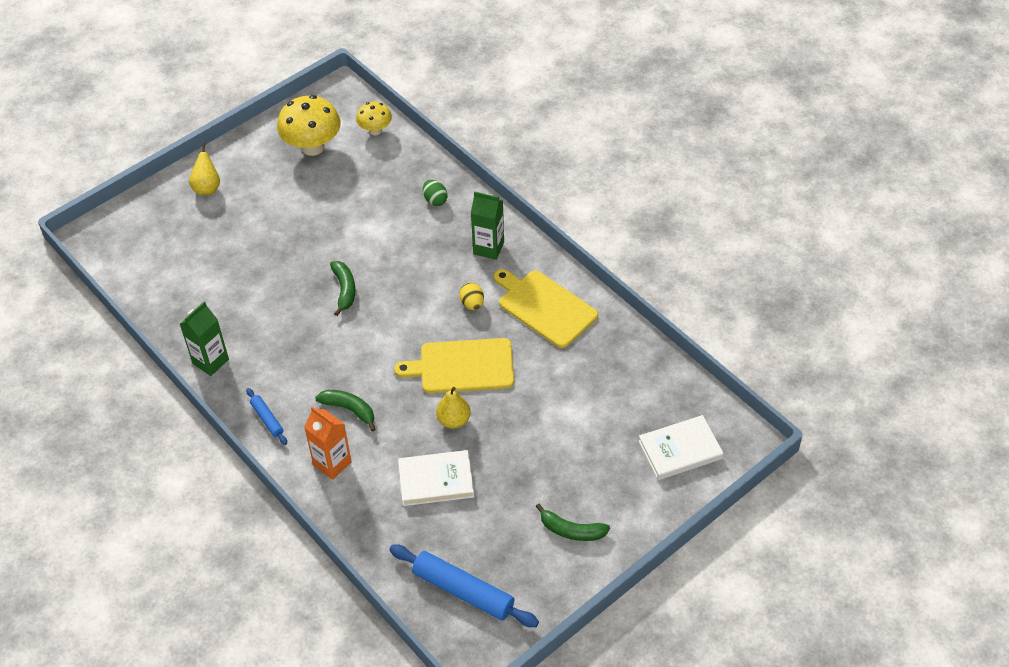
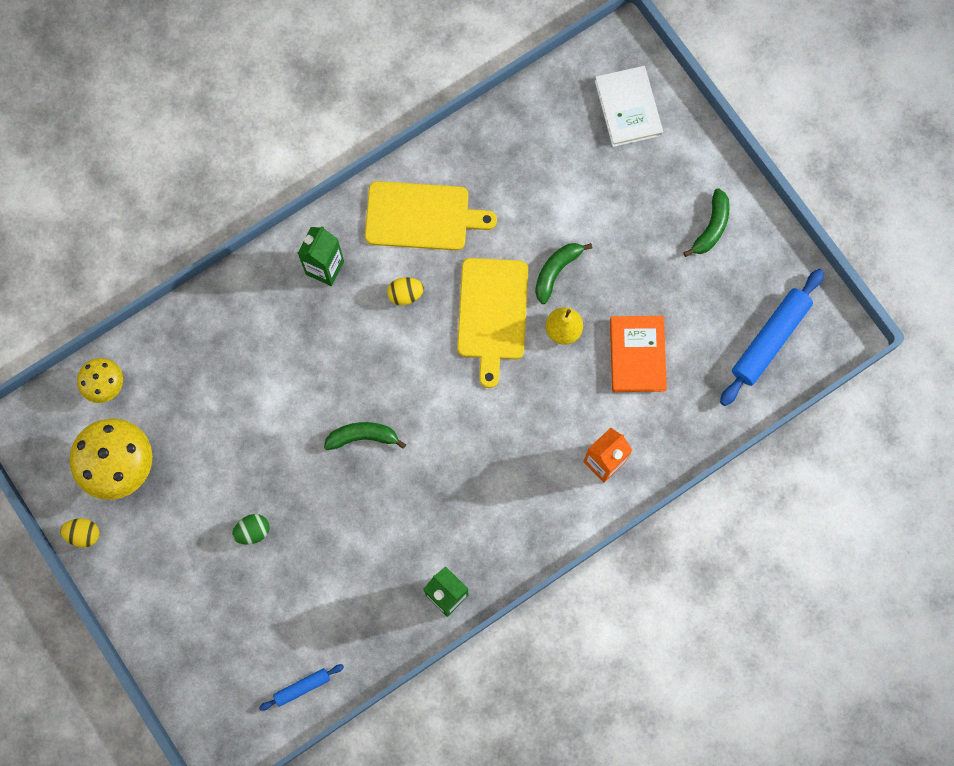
camera: 85 degrees left, 25 degrees up
(207, 188) = (168, 601): yellow pear -> none
(258, 134) = (84, 534): none -> yellow egg
(267, 419) = (536, 531): blue rolling pin -> blue rolling pin (302, 687)
(349, 409) = (535, 440): green banana -> green banana (556, 271)
(435, 200) = (238, 321): green egg -> green egg (253, 531)
(436, 480) = (637, 355): white book -> orange book
(545, 307) = (422, 216): yellow cutting board -> yellow cutting board turned 135 degrees counterclockwise

